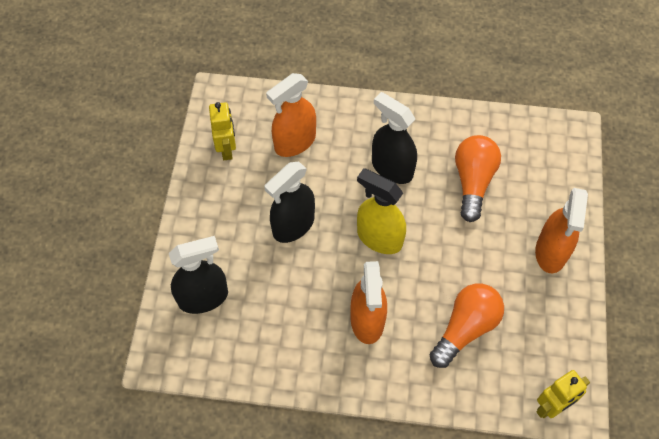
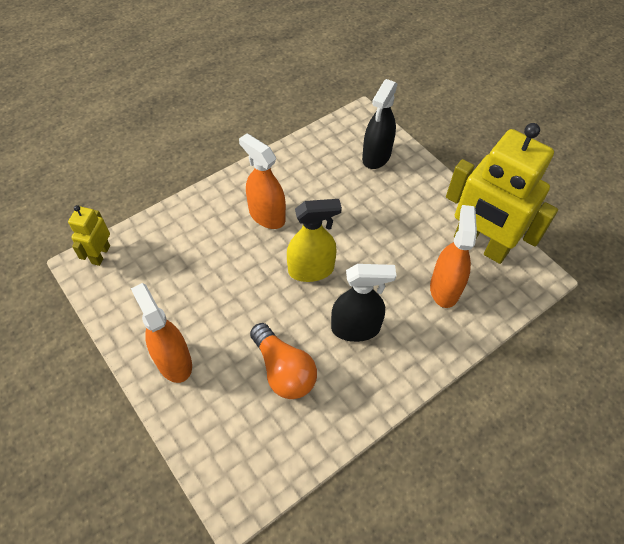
camera: 135 degrees right, 5 degrees down
(227, 149) = (480, 245): yellow robot -> yellow robot, size x2.13
(293, 225) = (375, 233): black spray bottle -> none
(465, 328) = (197, 258): orange light bulb -> none

